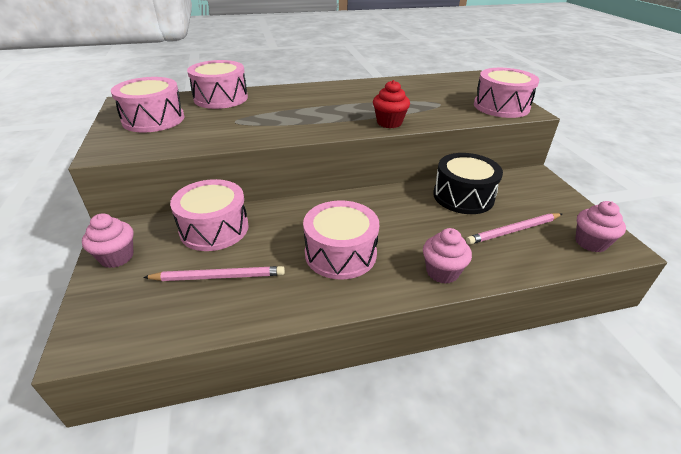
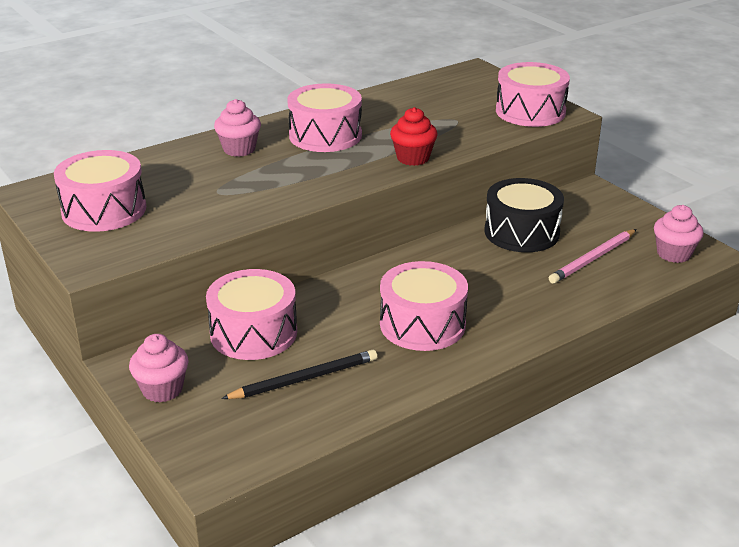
camera: 20 degrees left, 5 degrees down
(219, 276) = (304, 378): pink pencil -> black pencil
(221, 98) = (163, 162): pink drum -> pink drum (325, 135)
(442, 272) = (540, 317): pink cupcake -> pink cupcake (239, 149)

